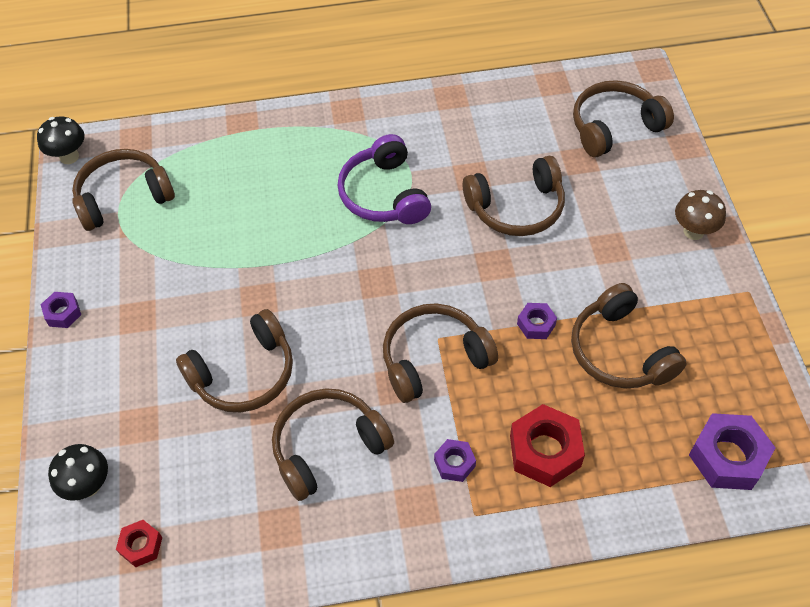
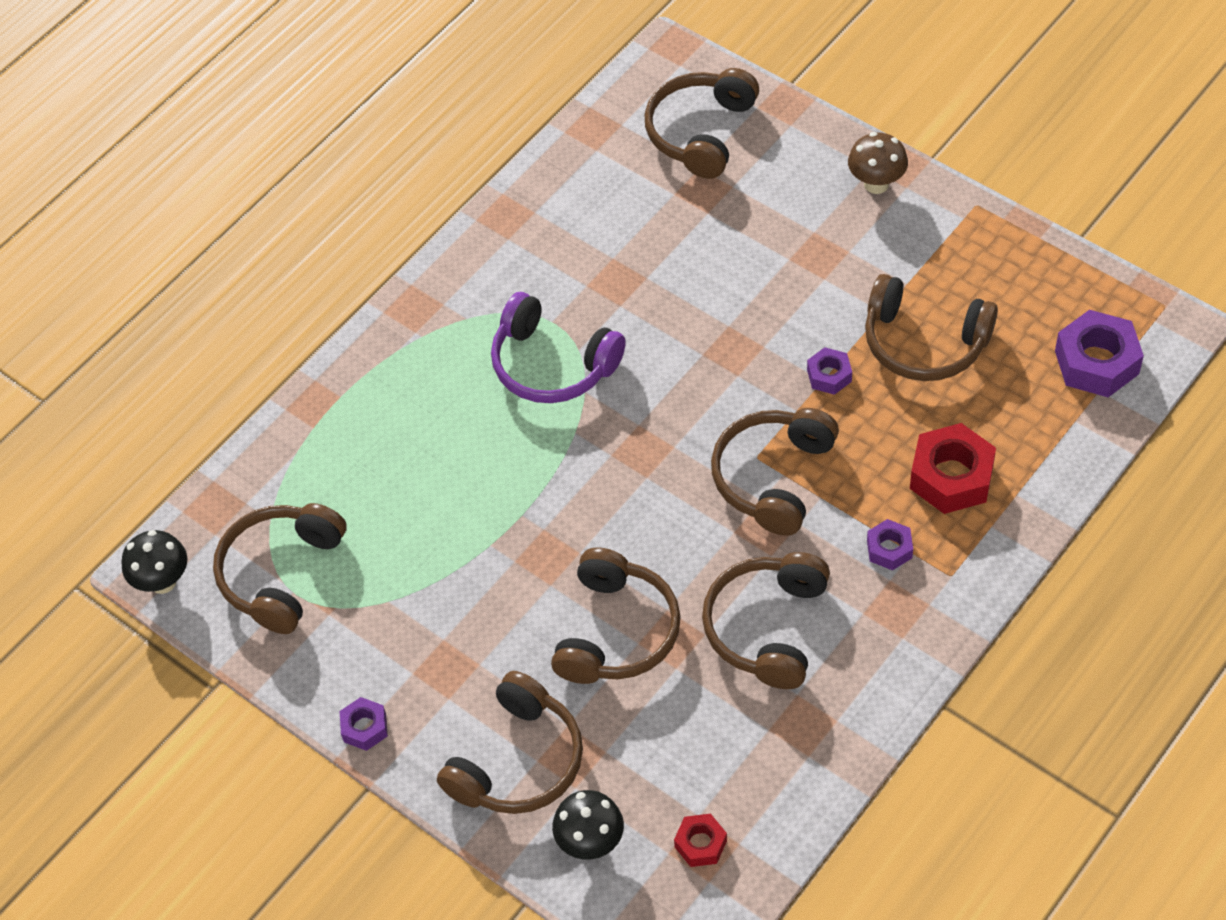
camera: 40 degrees left, 0 degrees up
(516, 207) = (694, 281): brown headphones -> brown headphones (517, 761)

